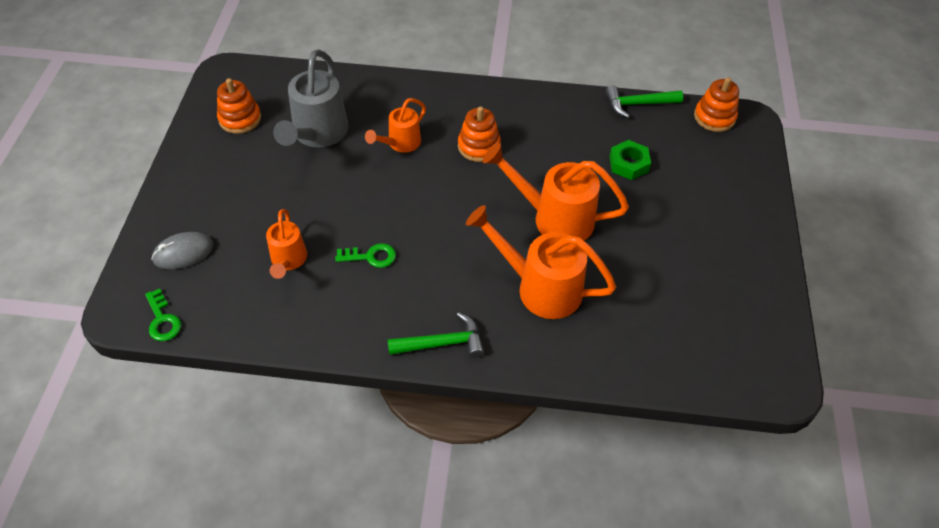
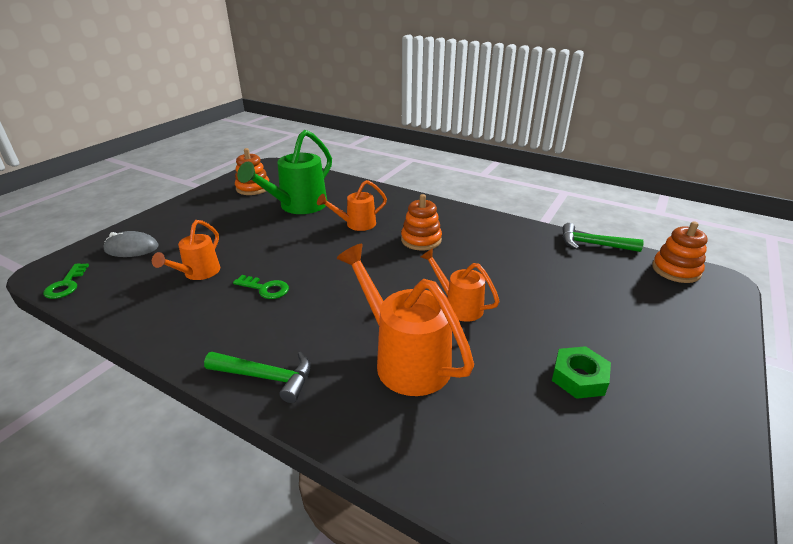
camera: 25 degrees right, 20 degrees down
(317, 134) = (298, 206): grey watering can -> green watering can
(555, 218) = (459, 306): orange watering can -> orange watering can, size x0.59
(628, 164) = (562, 284): green nut -> green nut (579, 377)

